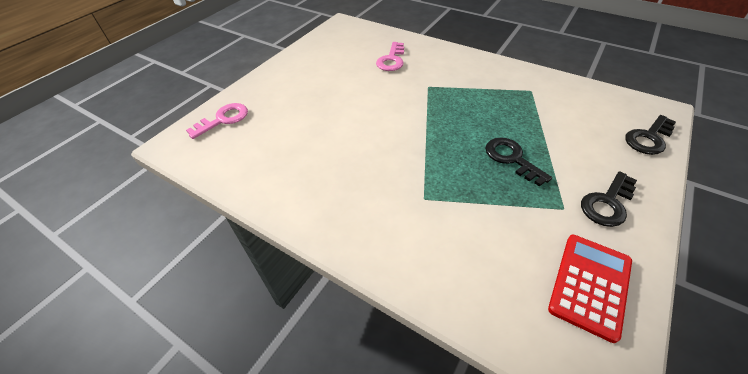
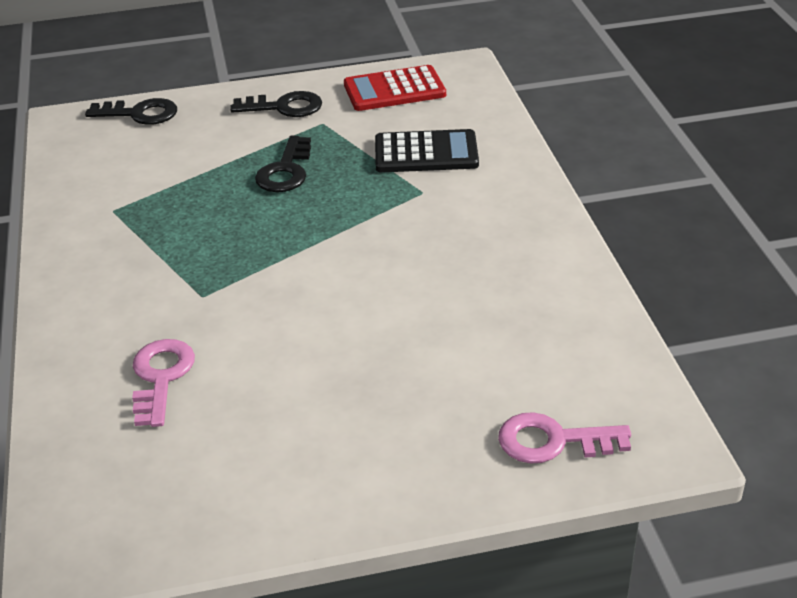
camera: 135 degrees left, 10 degrees down
(391, 60) = (161, 377): pink key -> pink key turned 60 degrees counterclockwise
(467, 232) = (426, 153): none -> black calculator

